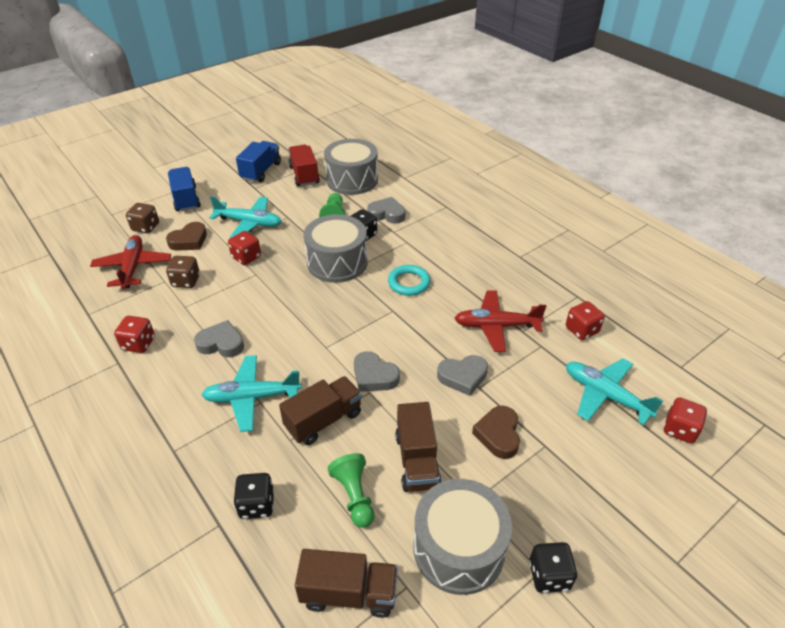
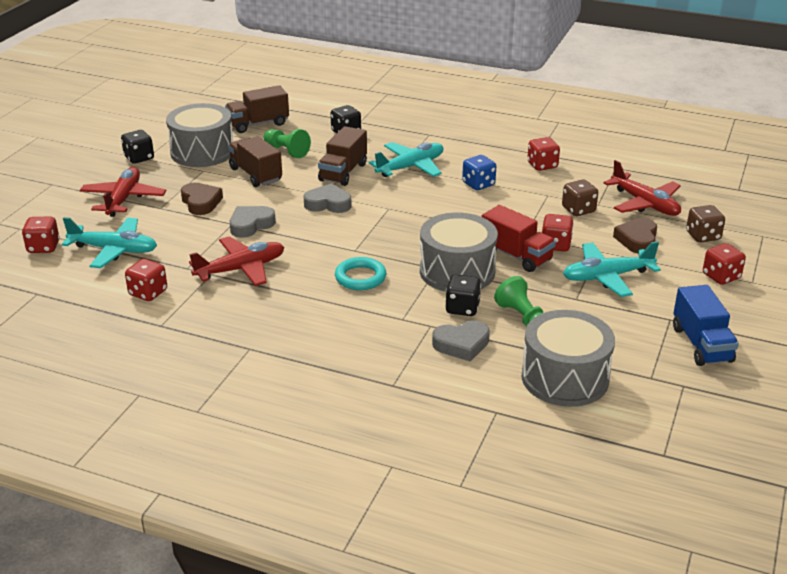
camera: 150 degrees right, 10 degrees down
(186, 199) = (721, 277): blue truck -> red dice
(221, 343) = (478, 184): grey heart -> blue dice
(304, 175) = (637, 360): red truck -> red truck (516, 255)
(584, 481) = (123, 199): none -> red plane

